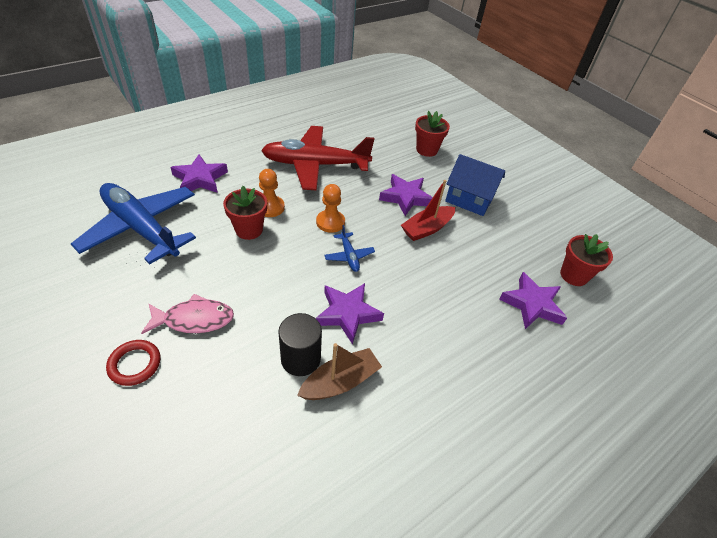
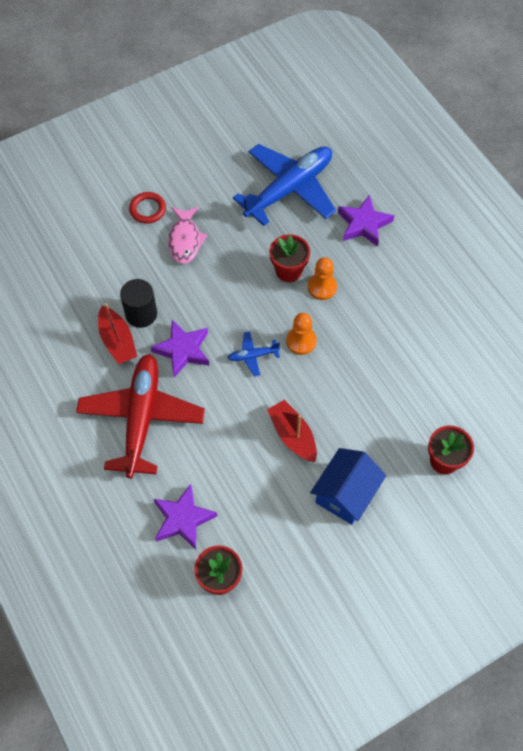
camera: 100 degrees right, 15 degrees up
(315, 165) = (398, 329): red plane -> red plane (141, 418)
(340, 382) = (117, 341): brown boat -> red boat
(405, 197) = (345, 421): purple star -> none

